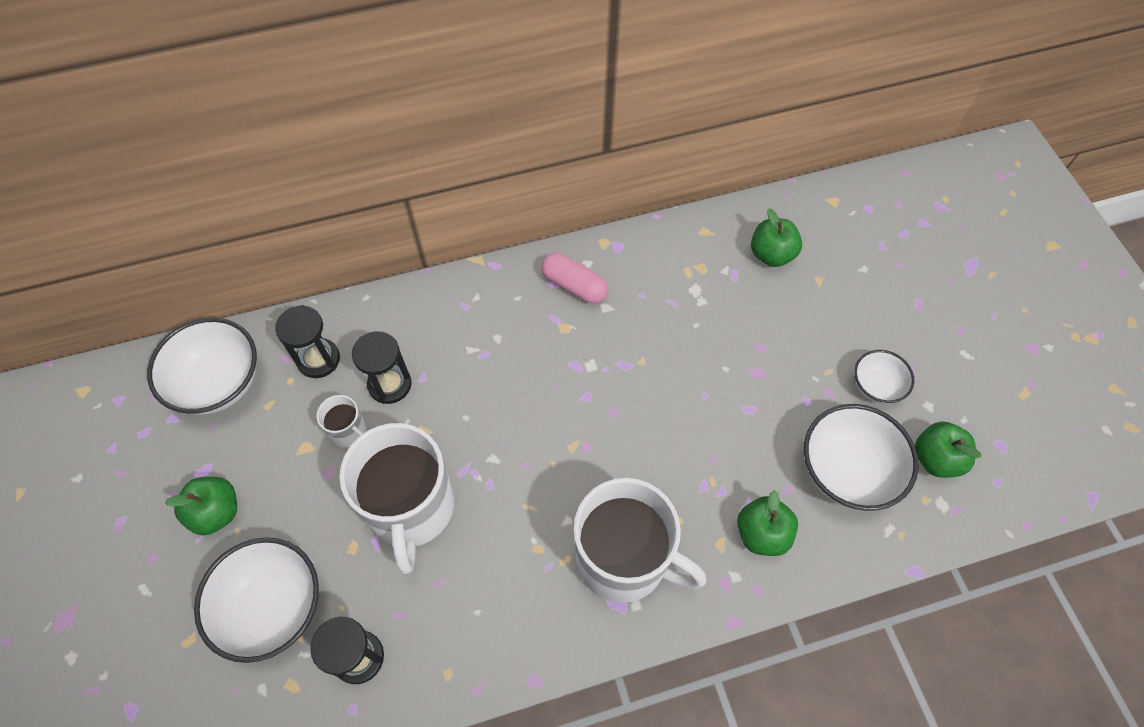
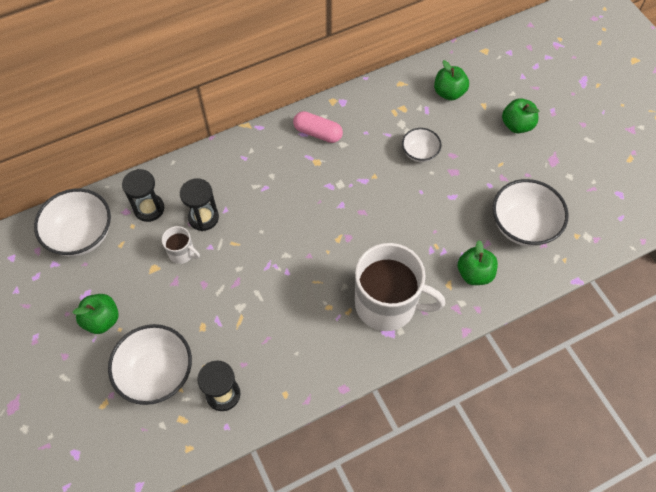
camera: 10 degrees left, 0 degrees up
(411, 508) = (237, 295): white mug -> none
(876, 386) = (533, 169): white bowl -> white bowl (419, 153)
(935, 459) = (579, 209): green apple -> green apple (517, 125)

